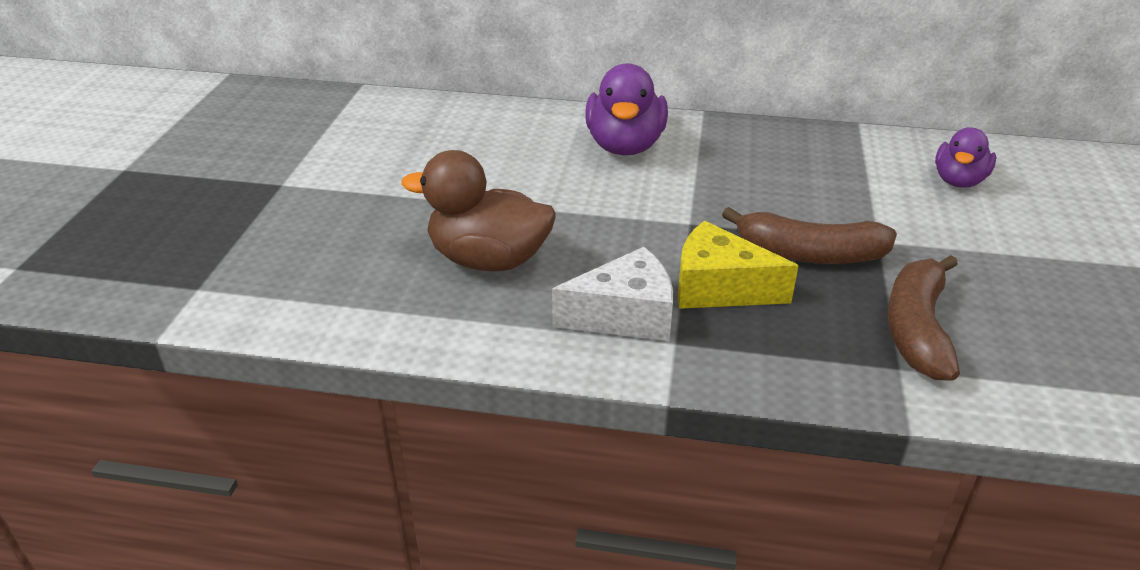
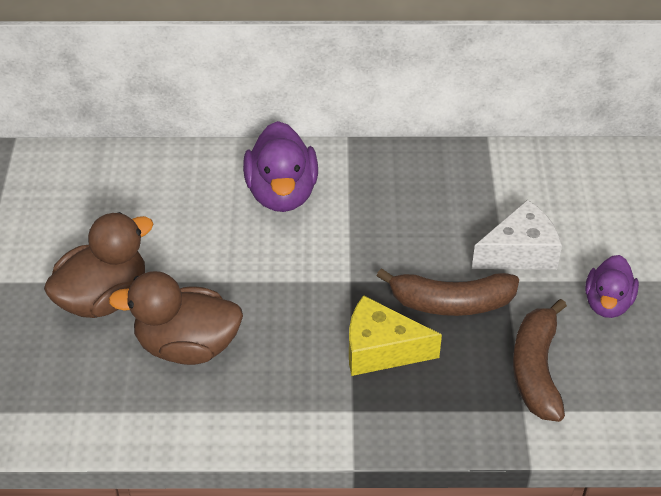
camera: 10 degrees left, 10 degrees up
(408, 209) = (103, 298): none -> brown duck
(625, 316) = (309, 389): white cheese -> white cheese (519, 252)
(958, 181) = (572, 201): purple duck -> purple duck (607, 303)

